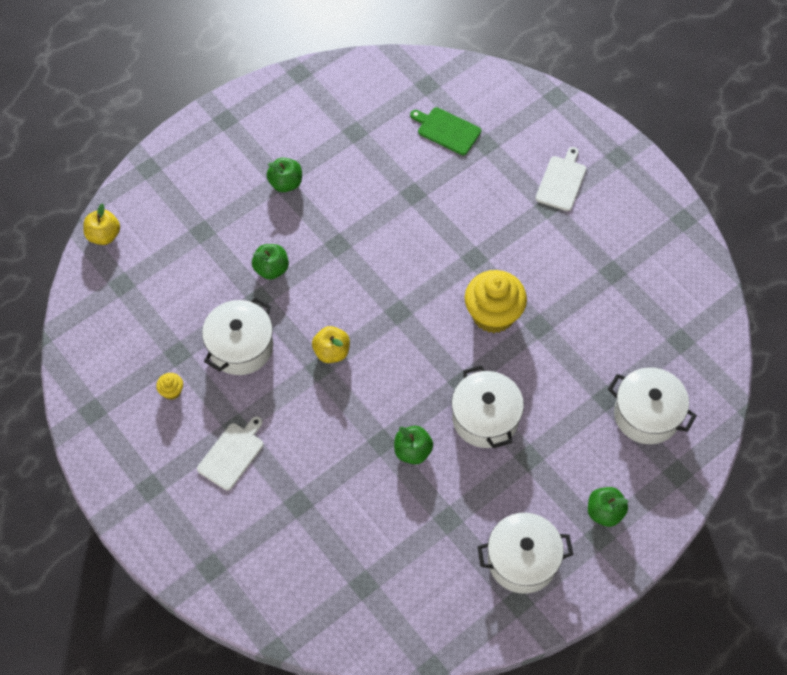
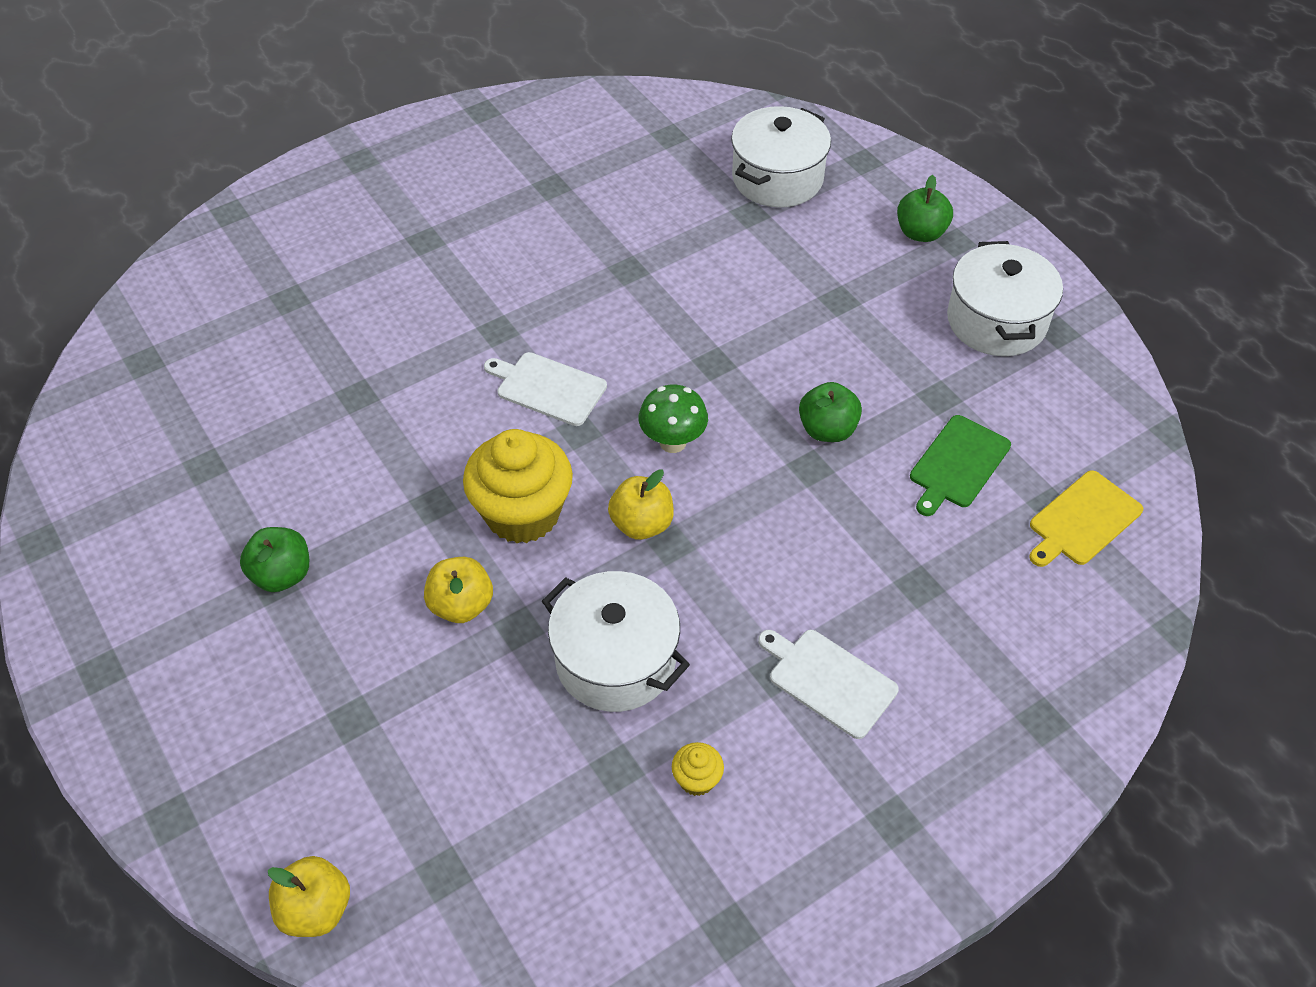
camera: 85 degrees left, 10 degrees down
(271, 269) = (461, 605): green apple -> yellow apple
(353, 602) = (1082, 520): none -> yellow cutting board
(394, 363) = (672, 442): none -> green mushroom
(447, 130) = (245, 343): green cutting board -> green cutting board (957, 464)
(485, 418) = (775, 341): white pot -> none
(493, 314) = (601, 317): yellow cupcake -> yellow cupcake (522, 513)
(561, 181) = (385, 221): white cutting board -> white cutting board (548, 388)

